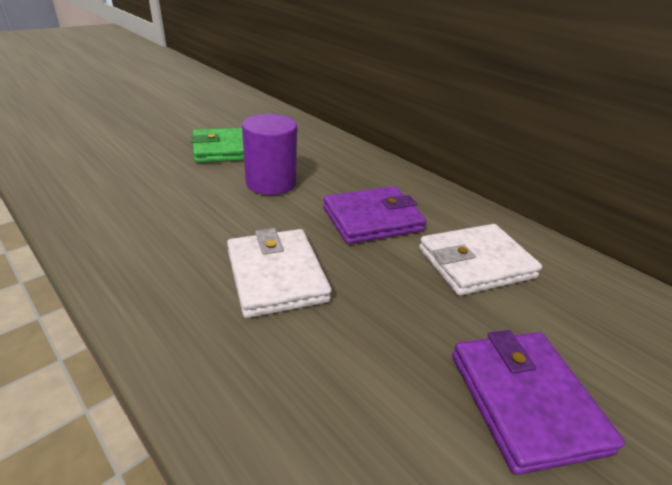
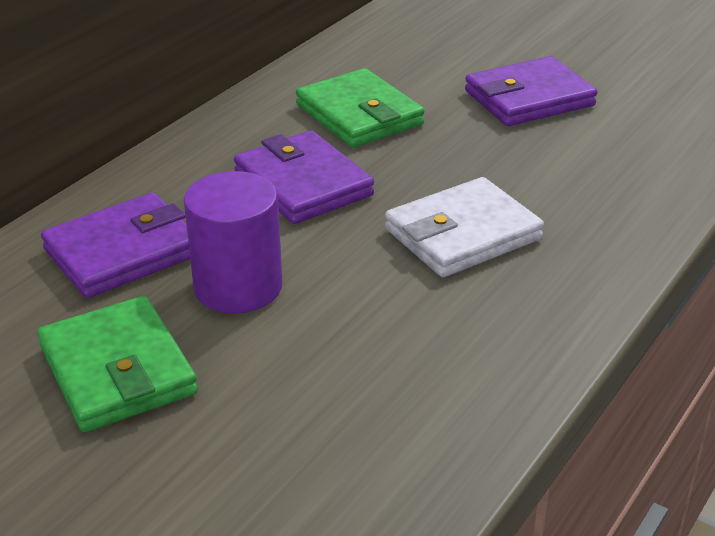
camera: 100 degrees left, 0 degrees up
(321, 159) = (123, 252): none -> purple wallet
(475, 263) = (359, 115): white wallet -> green wallet

